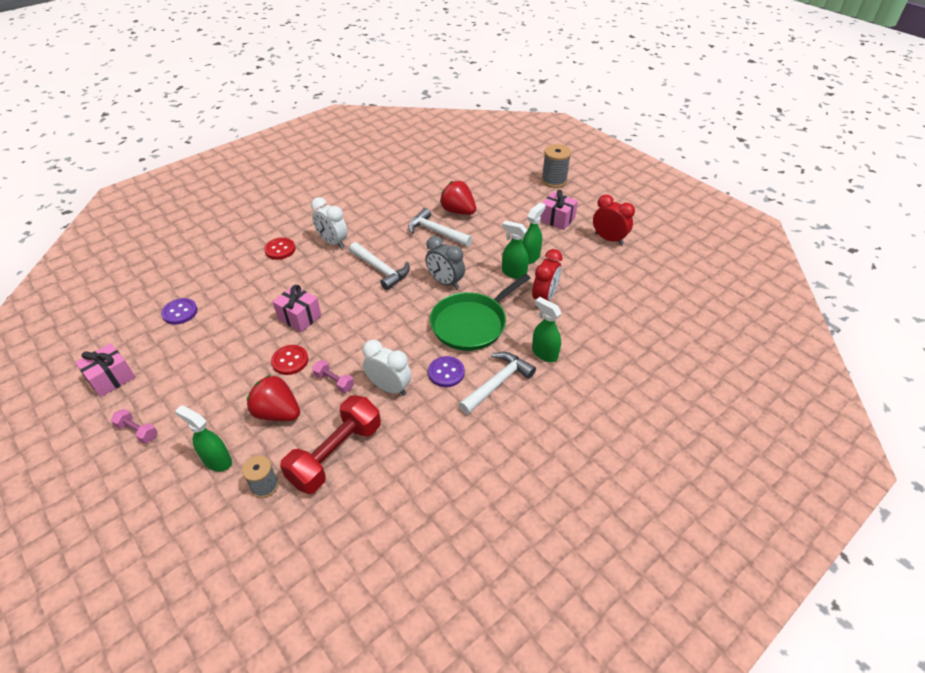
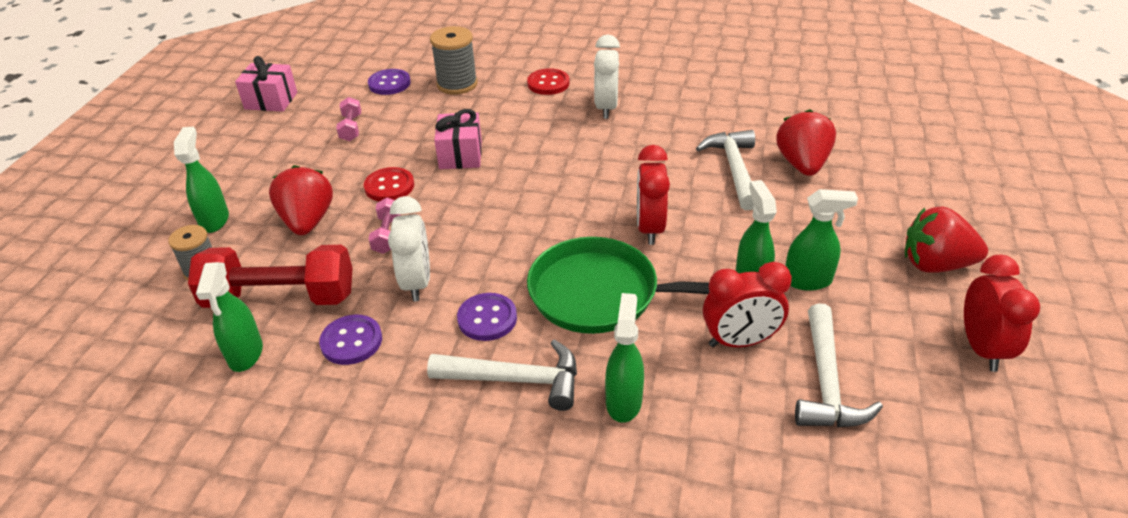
camera: 55 degrees right, 5 degrees down
(137, 431) = (218, 153): pink dumbbell -> pink dumbbell (351, 128)
(369, 490) = (245, 354): none -> green spray bottle
(381, 270) = (605, 166): white hammer -> white hammer (826, 382)
(407, 436) = (351, 341): none -> purple button
(445, 282) = (650, 228): grey clock -> red clock
(554, 181) = (1021, 214): grey spool -> grey spool (457, 84)
(557, 219) = (935, 264): pink gift -> red strawberry

